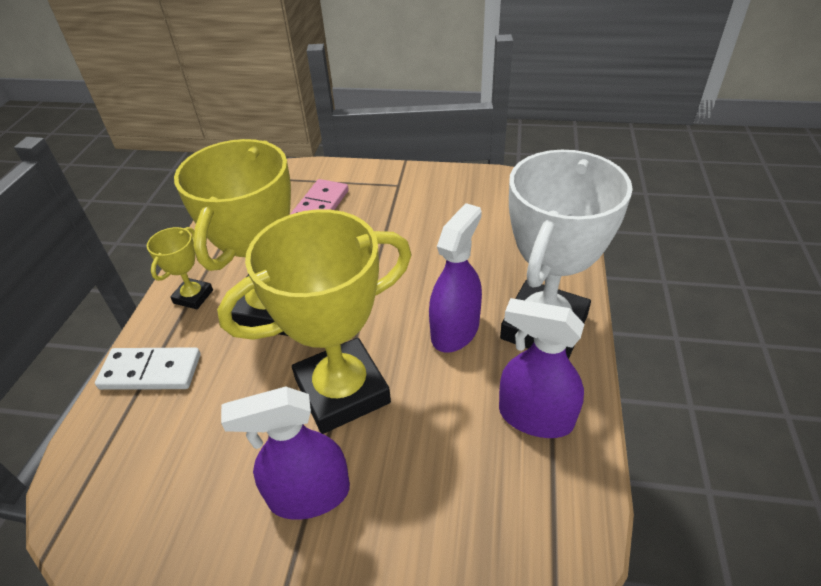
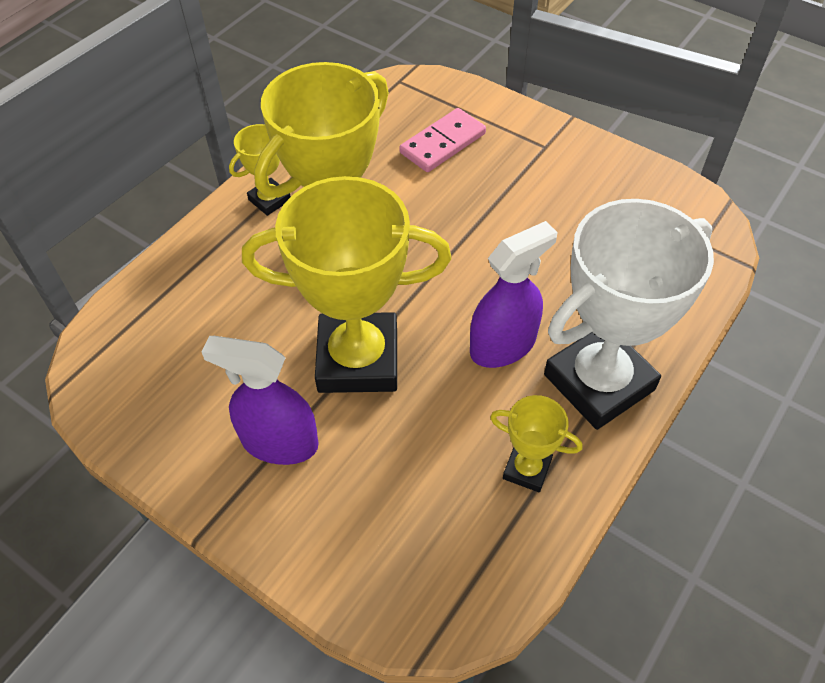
camera: 25 degrees right, 10 degrees up
(151, 371) = (199, 263): white domino -> none
(535, 417) = (527, 469): purple spray bottle -> yellow trophy

